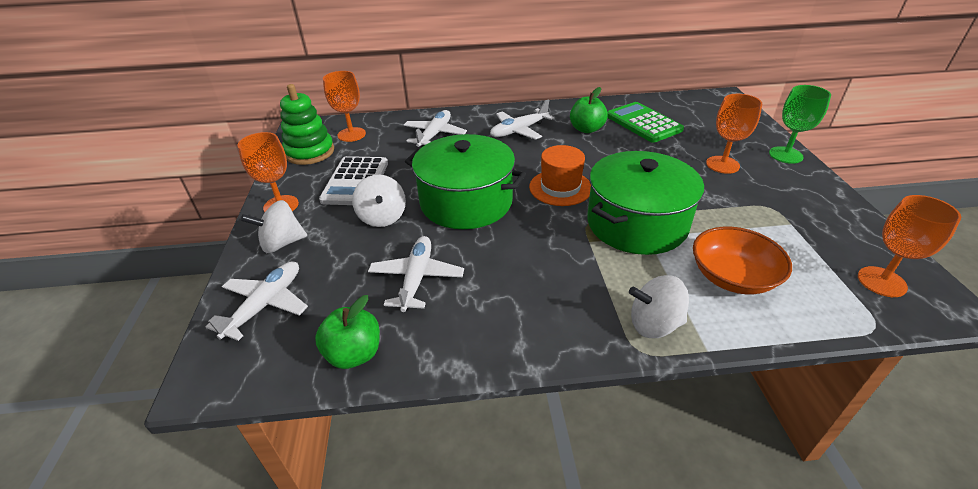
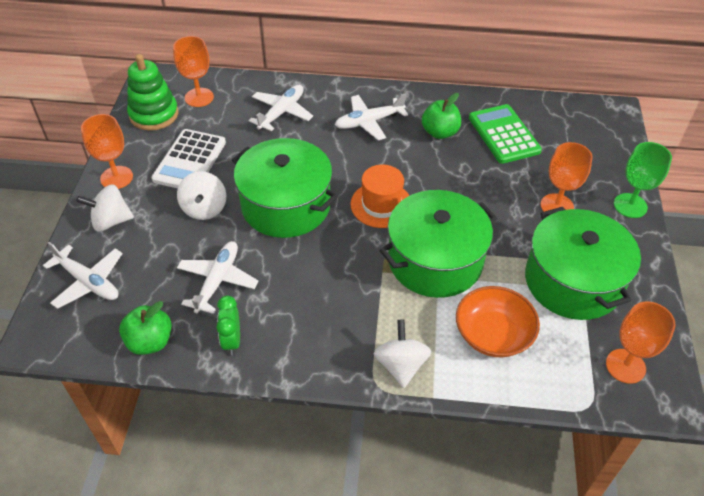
camera: 10 degrees right, 10 degrees up
(265, 305) = (88, 282): white plane -> white plane turned 90 degrees clockwise
(452, 335) = (232, 340): none -> green clock
(654, 324) = (401, 365): white spinning top -> white spinning top turned 75 degrees clockwise
(778, 219) = (573, 281): none -> green pot

